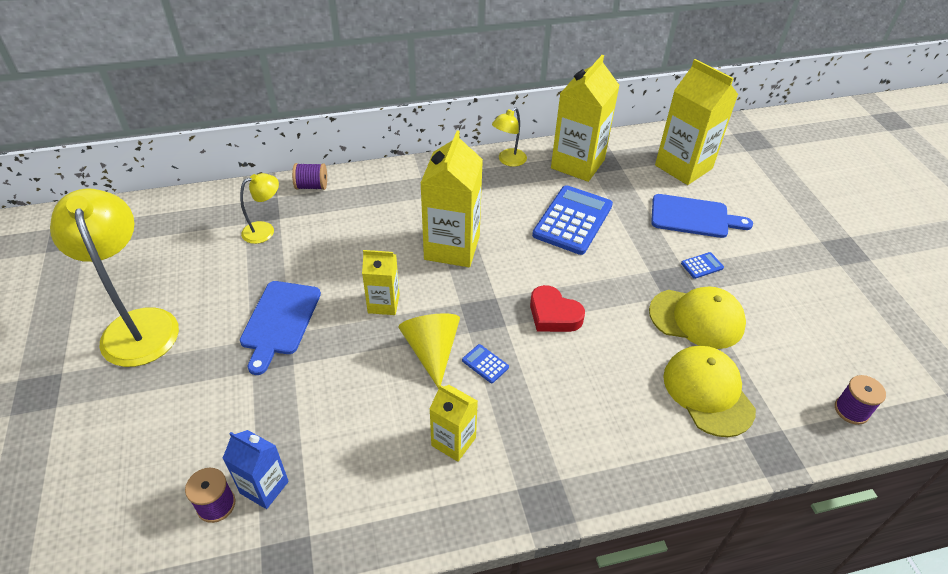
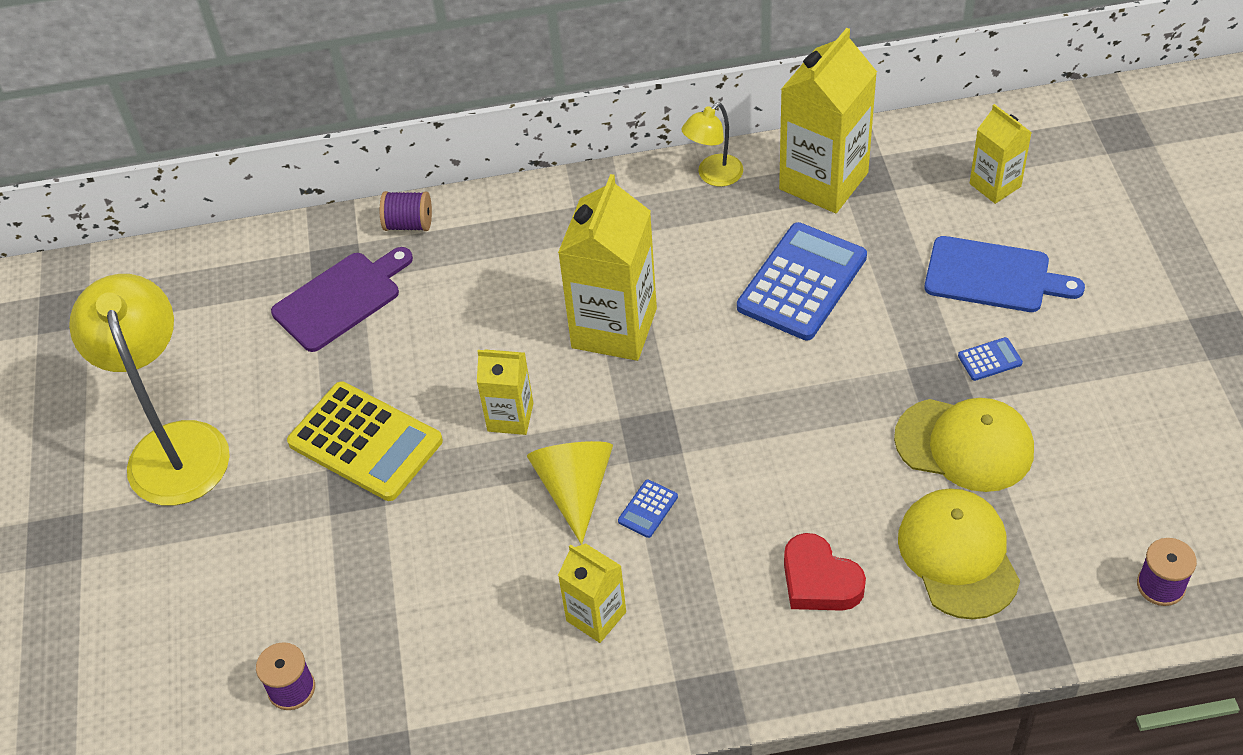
camera: 10 degrees right, 5 degrees up
(264, 487) = (350, 669): blue carton -> none
(265, 230) = (341, 299): yellow lamp -> purple cutting board
(279, 321) = (365, 442): blue cutting board -> yellow calculator
(485, 364) = (648, 509): blue calculator -> blue calculator turned 105 degrees counterclockwise
(553, 315) = (753, 436): red heart -> red heart (819, 580)
(683, 167) = (995, 185): yellow carton -> yellow carton, size x0.55

